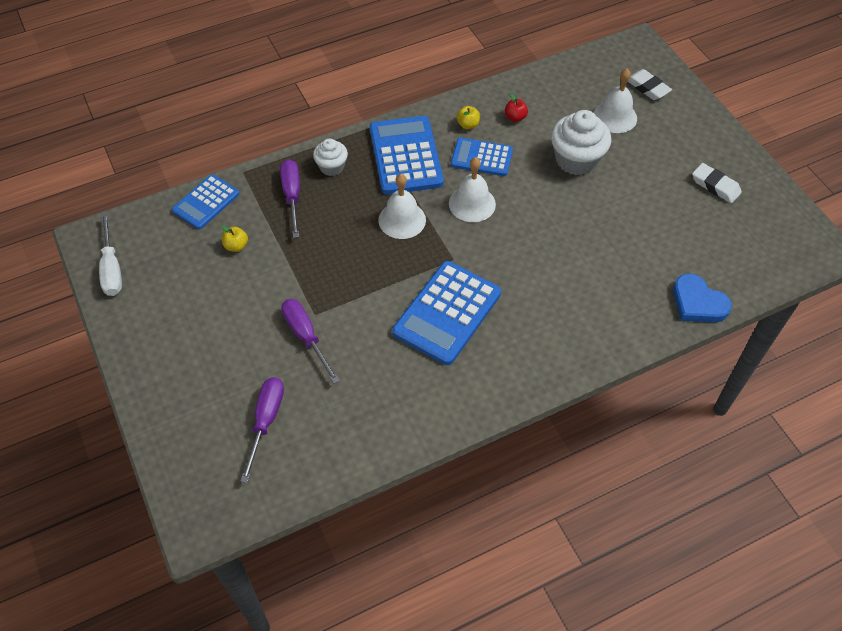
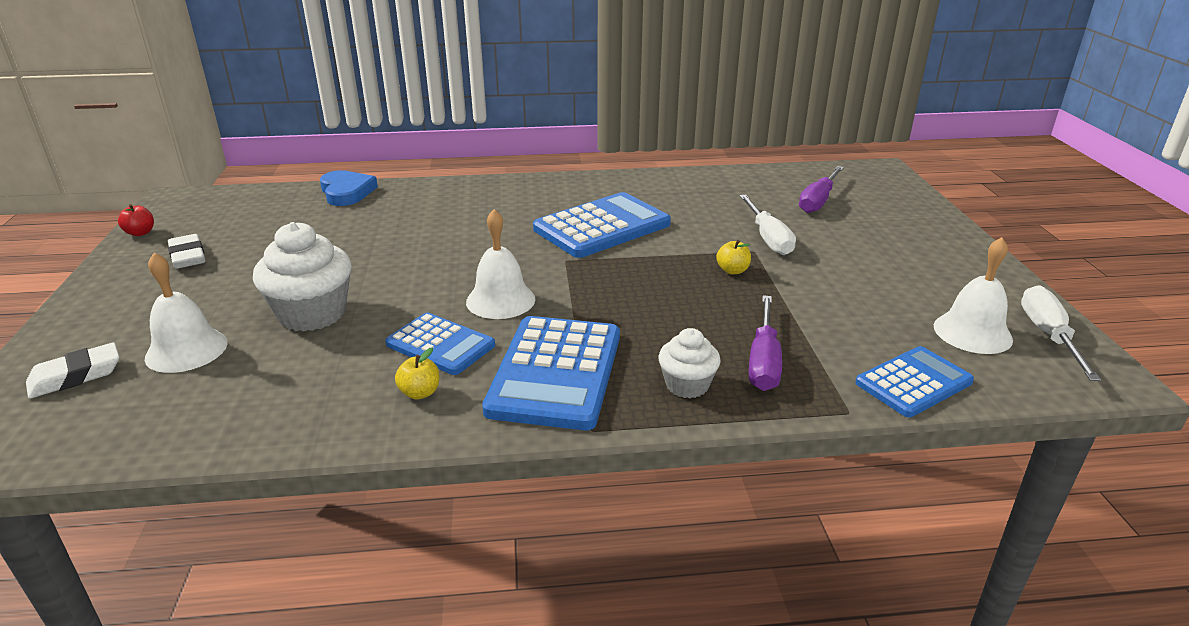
camera: 160 degrees left, 25 degrees down
(236, 246) = (856, 323): yellow apple -> yellow apple (732, 270)
(306, 336) = (768, 238): purple screwdriver -> white screwdriver
(402, 220) = (607, 303): white bell -> white bell (972, 332)
(515, 117) = (333, 385): red apple -> red apple (140, 233)
(647, 88) = (76, 376): white eraser -> white eraser turned 75 degrees clockwise

